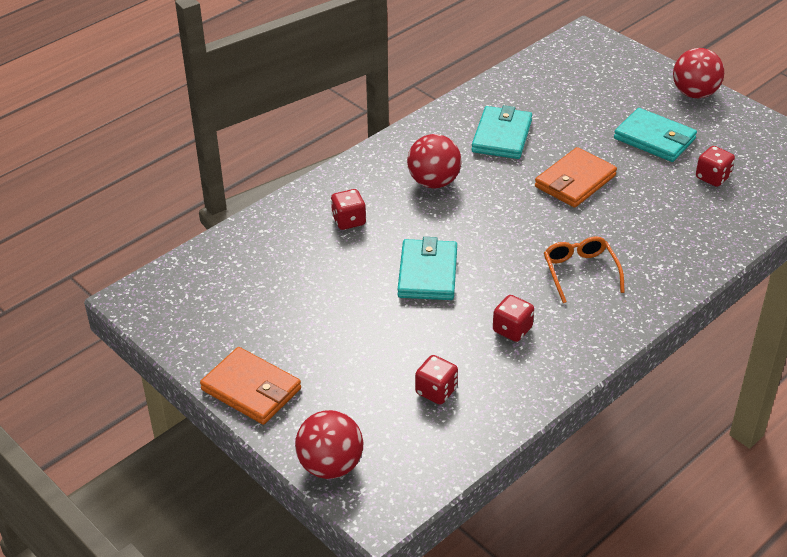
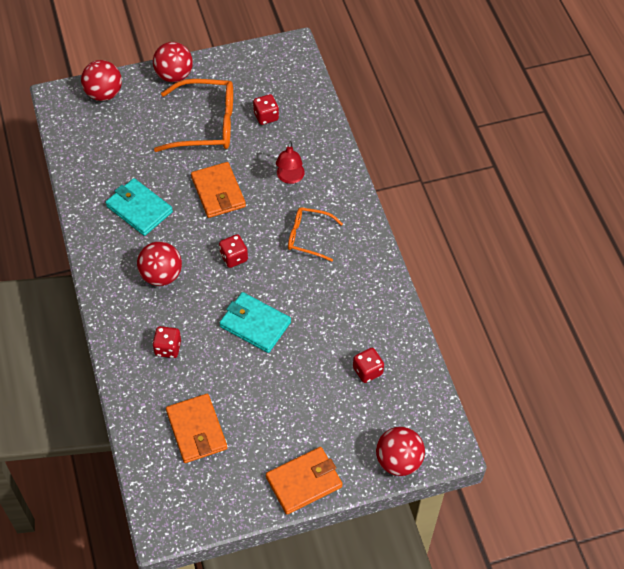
camera: 65 degrees left, 15 degrees up
(264, 279) = (196, 430): none -> orange wallet
(512, 330) = (338, 301): red dice -> red dice (234, 257)
(620, 59) = (104, 94): none -> red ball
(647, 227) = (290, 178): none -> red lamp
(654, 139) = (205, 124): turquoise wallet -> orange glasses

